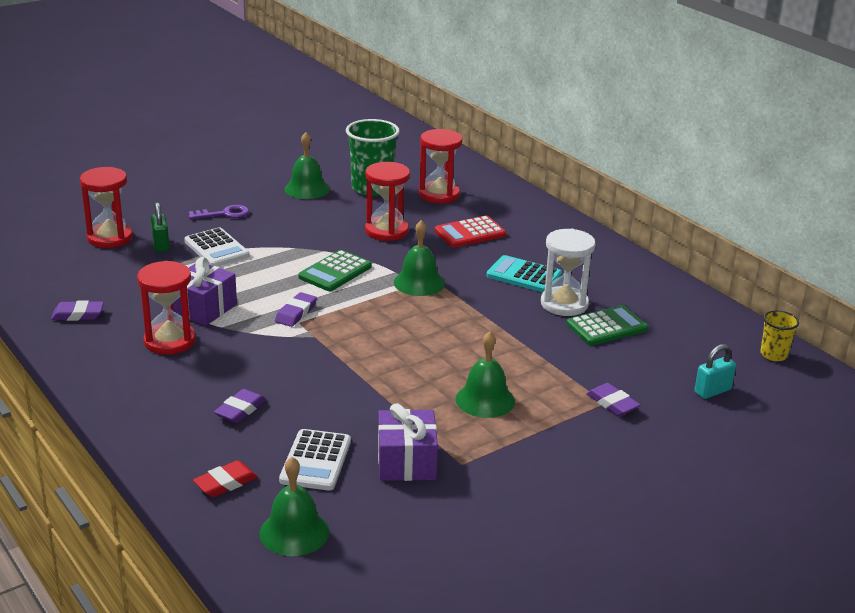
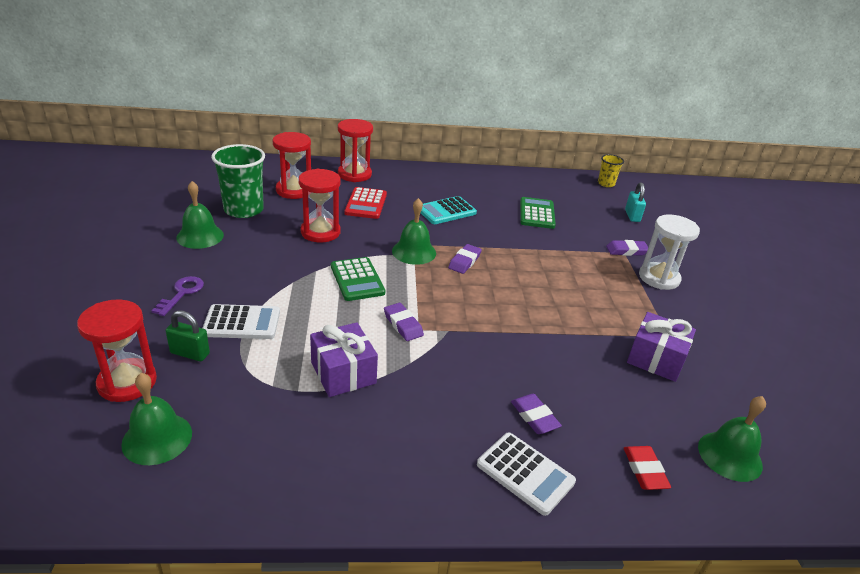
camera: 60 degrees left, 5 degrees up
(78, 315) = (265, 467): purple eraser -> purple eraser (464, 261)
(170, 341) = (383, 417): red hourglass -> red hourglass (354, 174)
(316, 461) = (634, 404): white calculator -> white calculator (525, 473)
(485, 400) = (594, 293): green bell -> green bell (157, 438)
(564, 304) = (496, 214): white hourglass -> white hourglass (659, 278)

